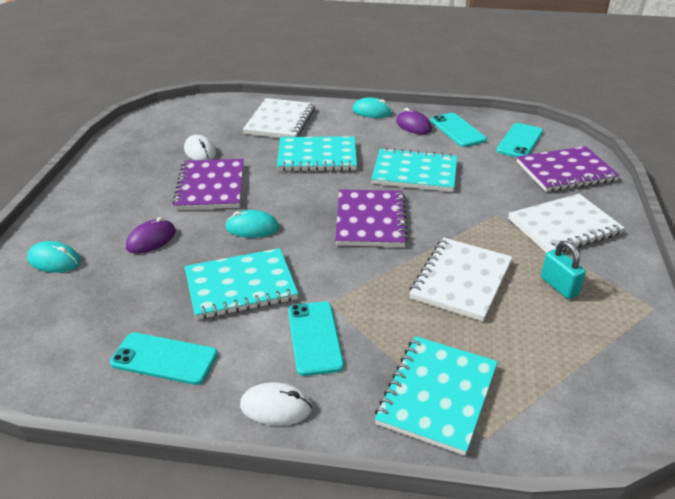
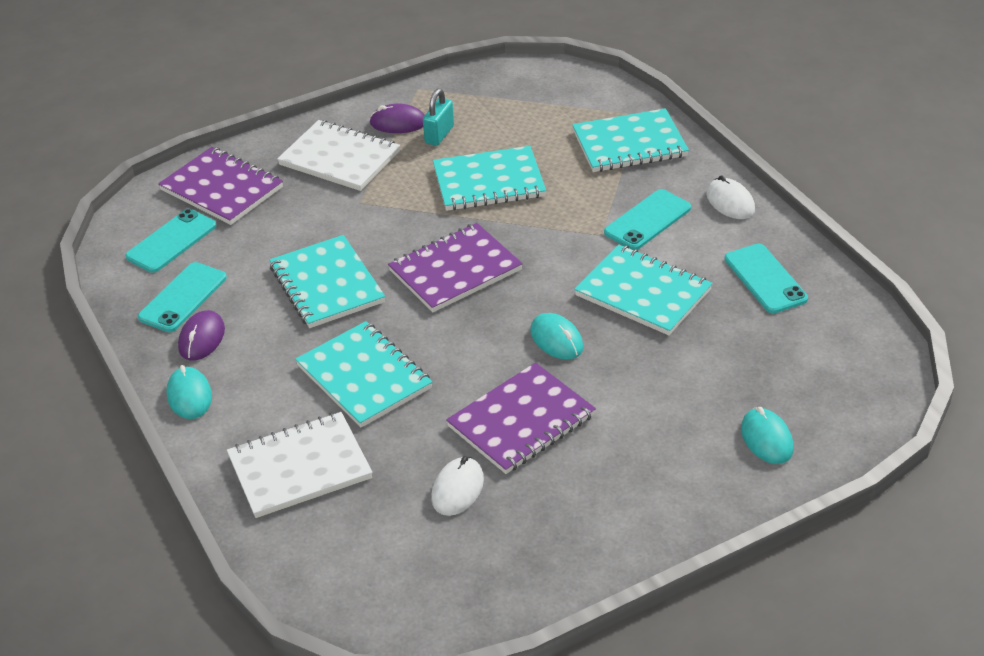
camera: 125 degrees left, 5 degrees up
(151, 239) = (656, 396): purple mouse -> purple mouse (398, 123)
(461, 280) = (489, 182): white notebook -> turquoise notebook
(519, 141) = (171, 241): turquoise phone -> turquoise phone turned 45 degrees counterclockwise

